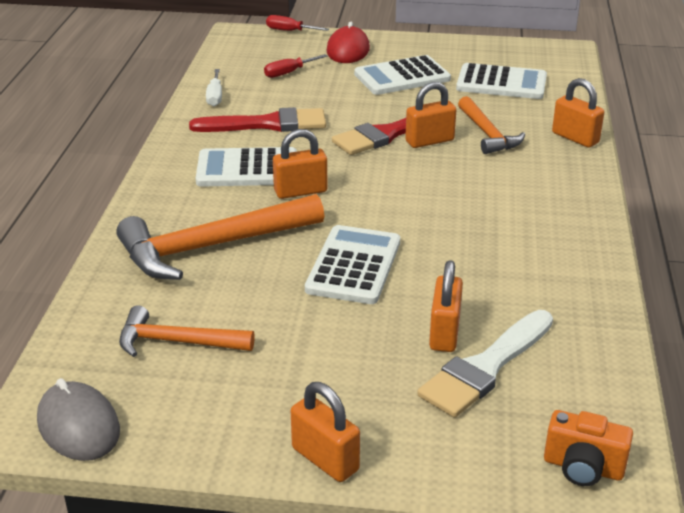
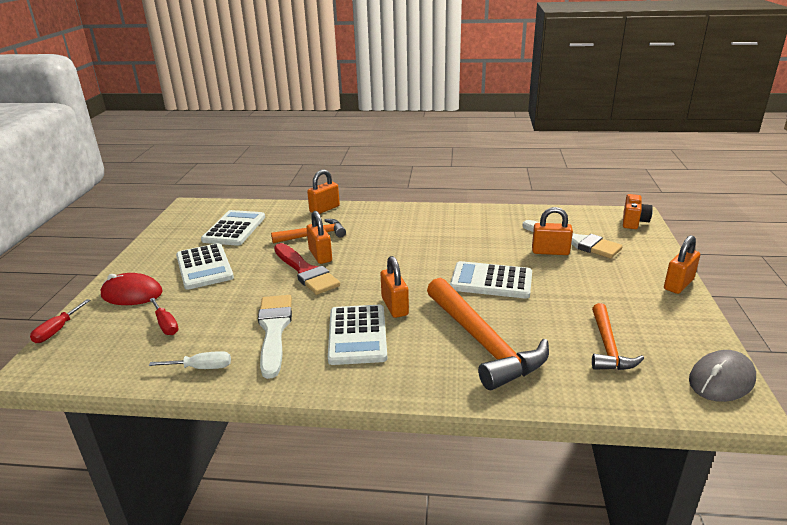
camera: 90 degrees left, 5 degrees down
(267, 124) = (274, 330): red brush -> white brush

